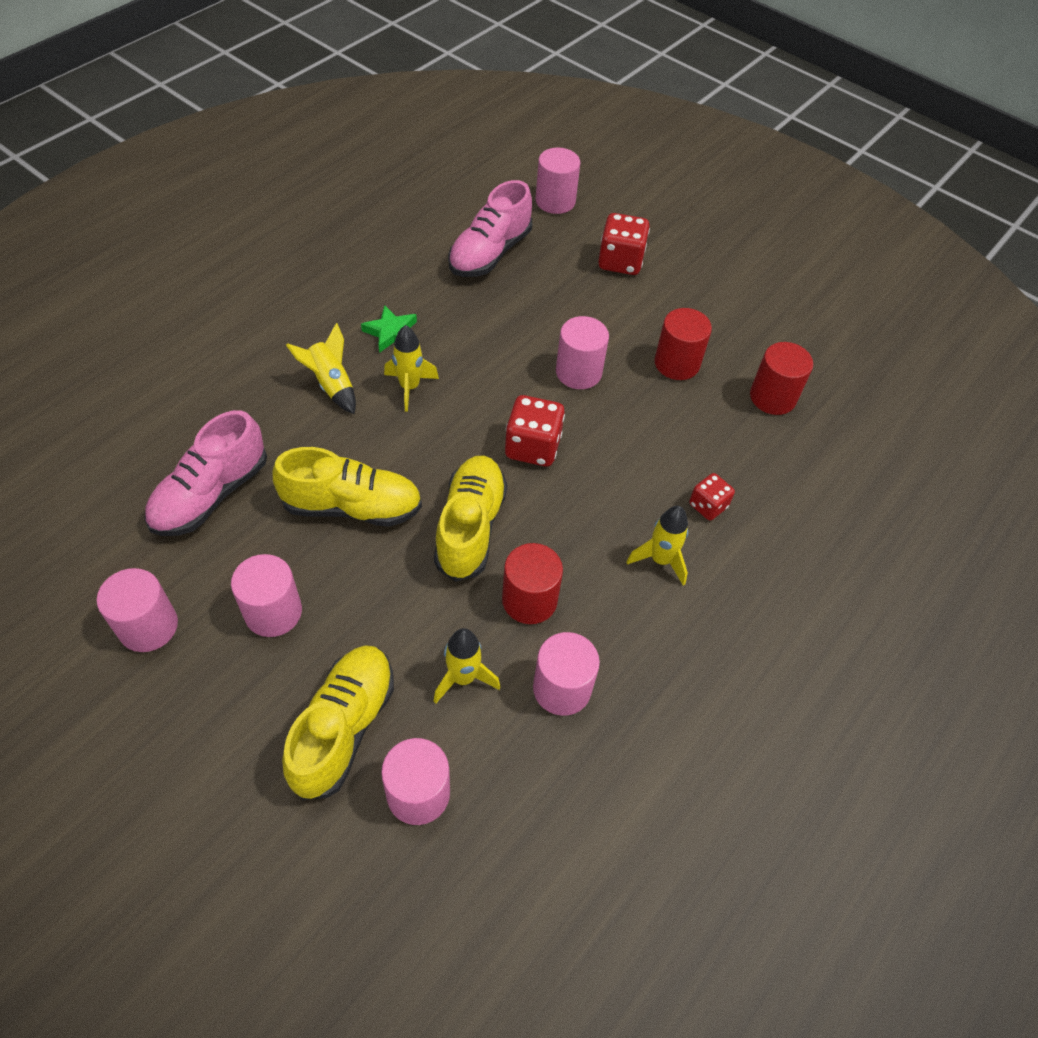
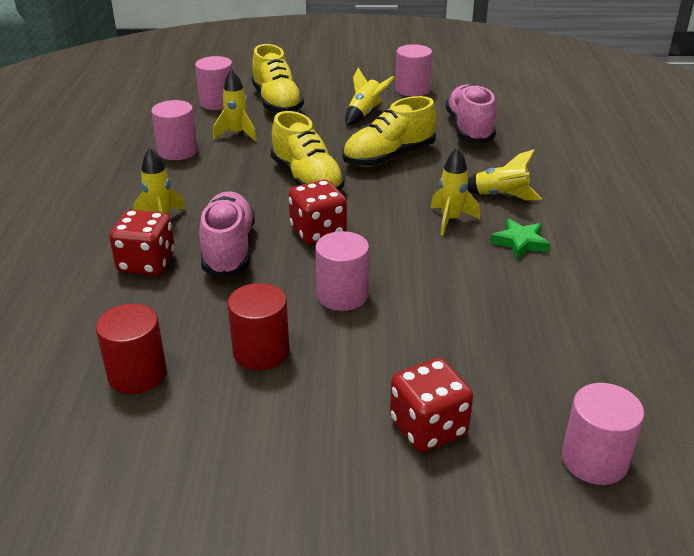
camera: 145 degrees right, 20 degrees down
(273, 612) = (364, 113): pink cylinder -> yellow rocket
(490, 253) = (556, 349): pink shoe -> pink shoe (228, 249)
(529, 600) = (232, 170): red cylinder -> none
(708, 506) = (146, 263): red dice -> red dice, size x1.64

